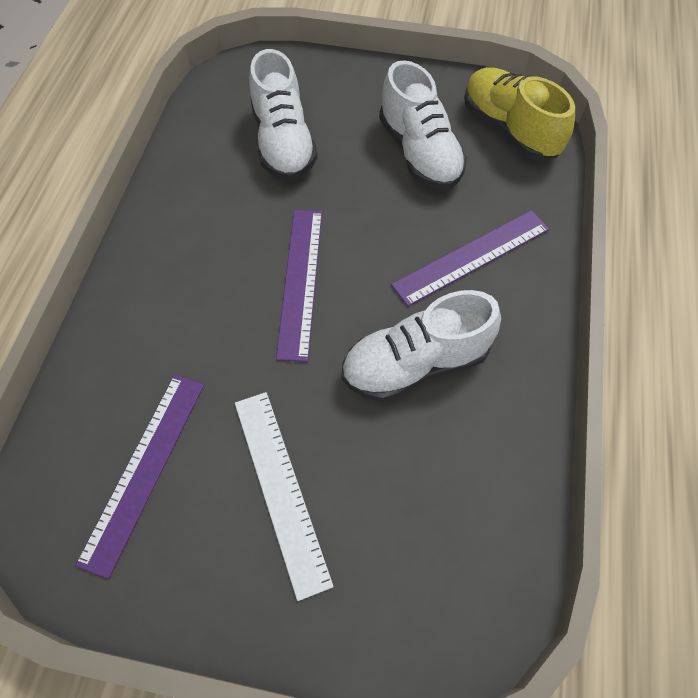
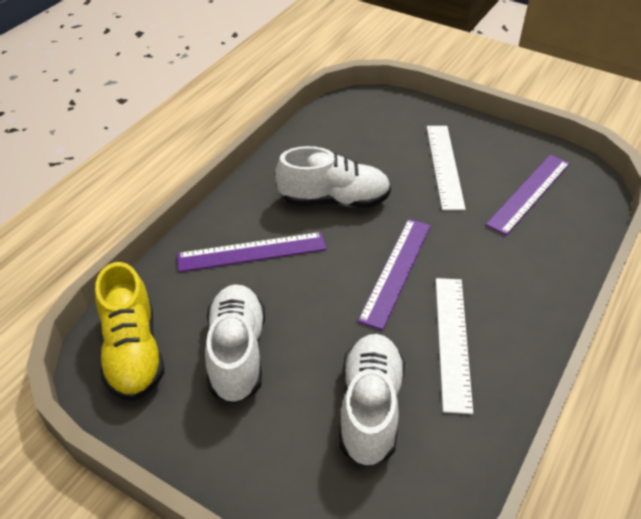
camera: 160 degrees left, 15 degrees down
(222, 219) = (452, 341): none -> white ruler

